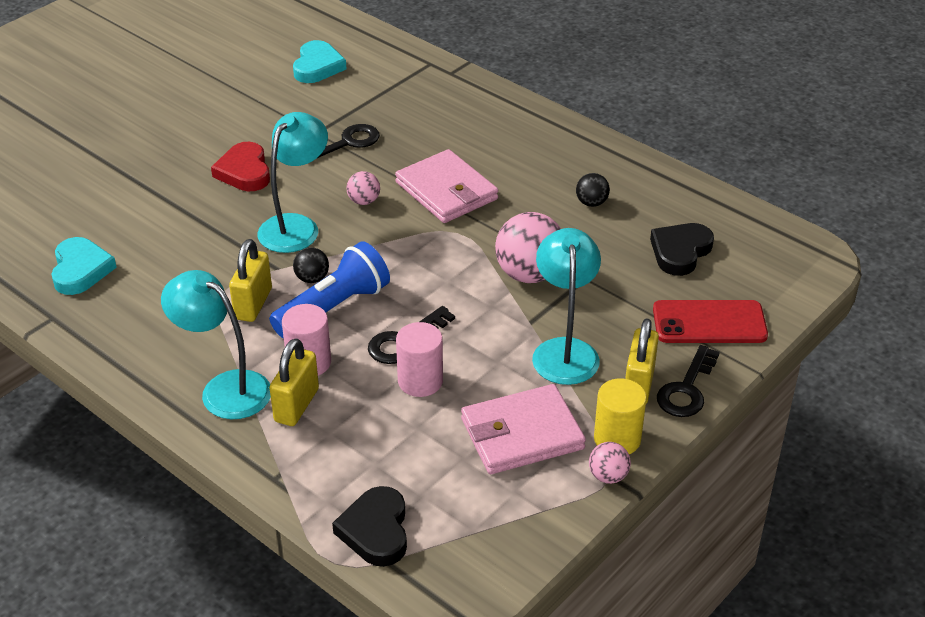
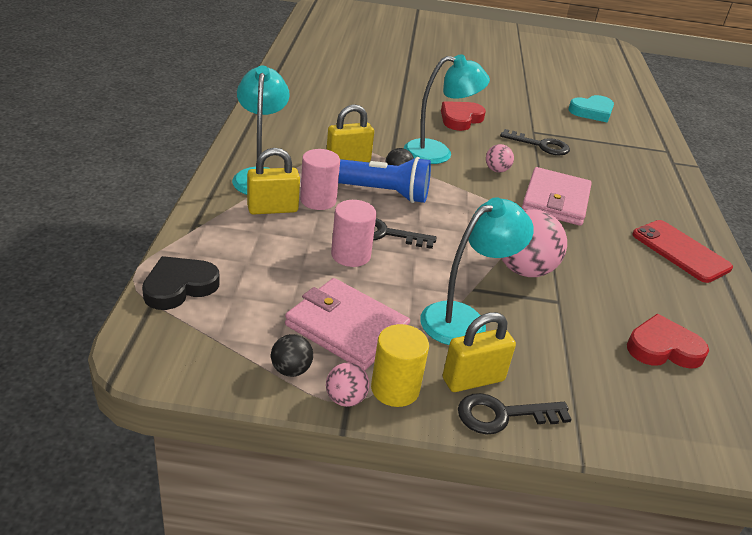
camera: 50 degrees right, 5 degrees down
(81, 270) = (309, 97): turquoise heart -> none
(591, 203) = (645, 275): black ball -> black ball (291, 370)
(680, 252) = (663, 348): black heart -> red heart
(709, 323) = (602, 400): red phone -> red phone (680, 251)

